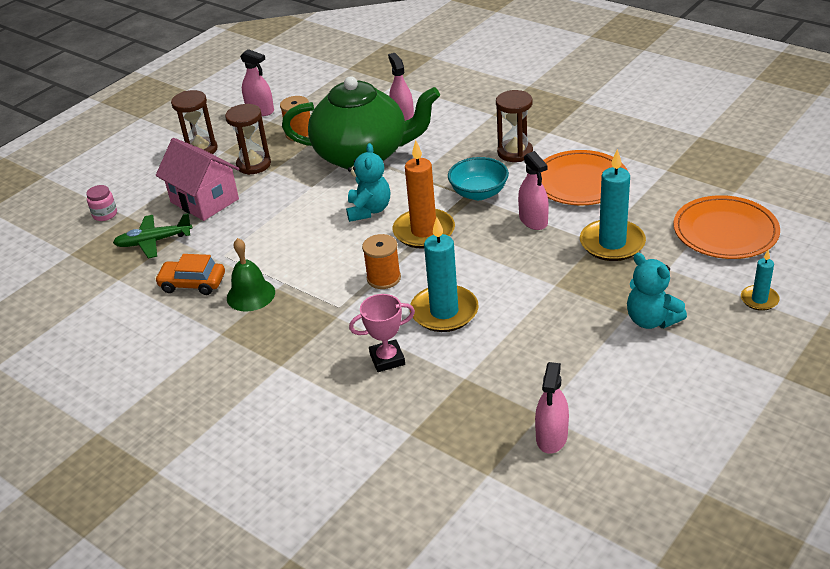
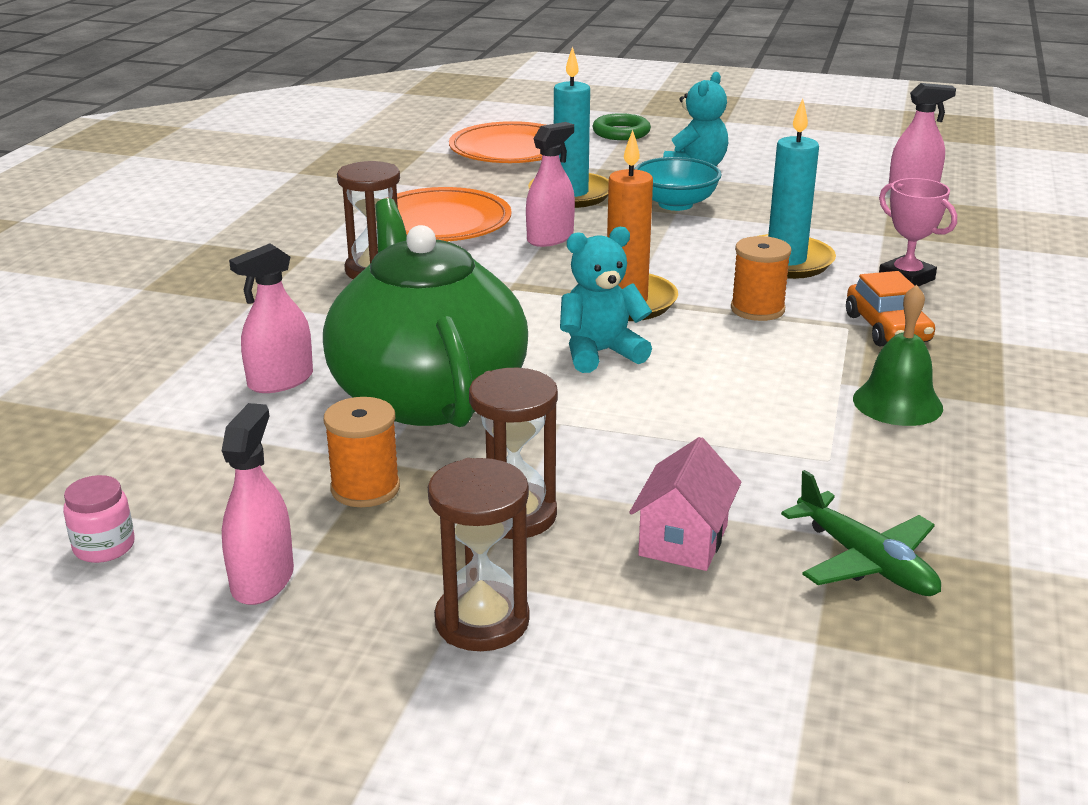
camera: 115 degrees left, 10 degrees down
(105, 214) = (839, 685): pink jar -> pink jar (104, 547)
(192, 283) = (930, 468): orange car -> orange car (887, 328)
(204, 200) = (683, 540): pink house -> pink house, size x0.64
(479, 193) = (502, 279): turquoise bowl -> turquoise bowl (675, 204)
(759, 299) = (621, 132): turquoise candle -> green ring

